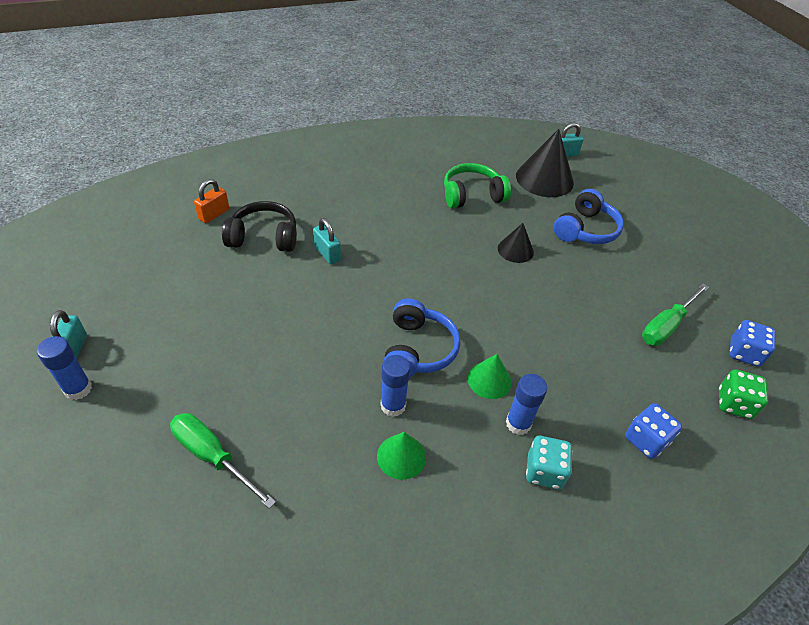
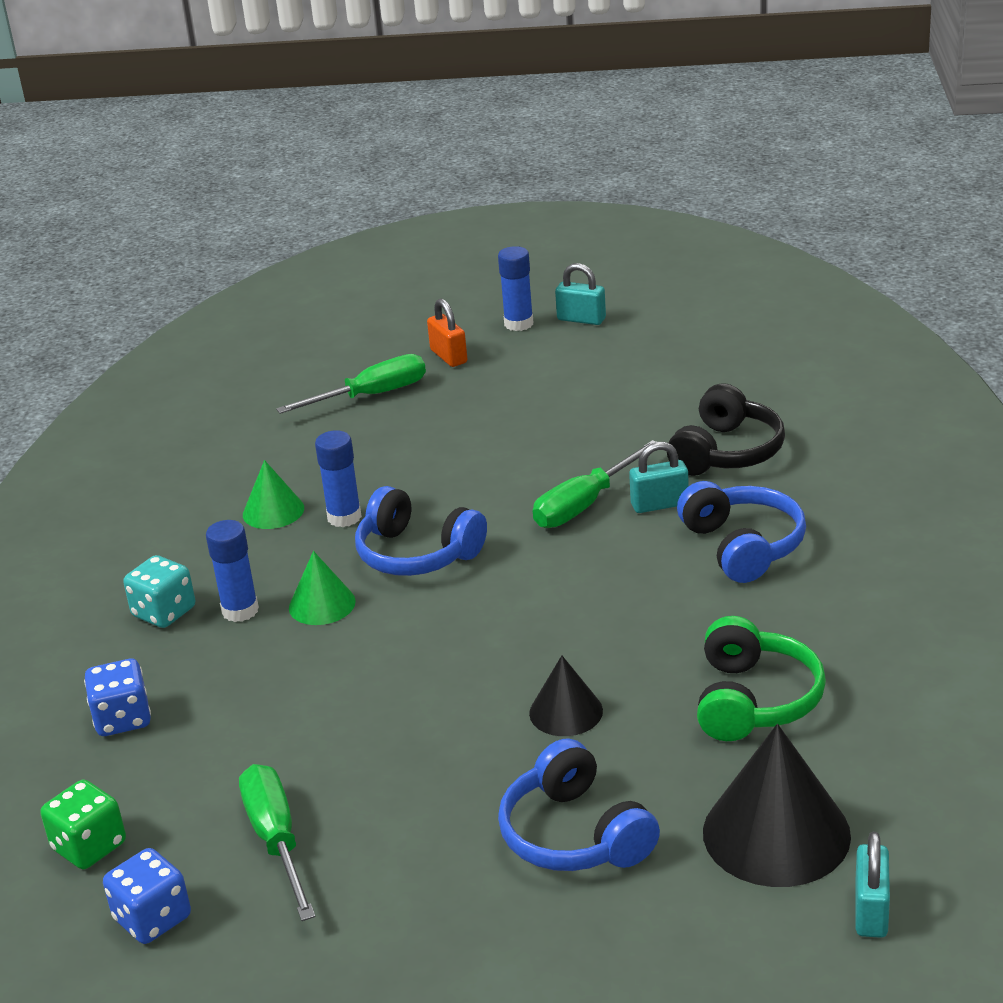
camera: 120 degrees right, 15 degrees down
(214, 214) = (804, 413): orange padlock -> orange padlock (449, 356)
(337, 284) = (585, 504): none -> green screwdriver
(357, 216) = (743, 546): none -> blue headphones

